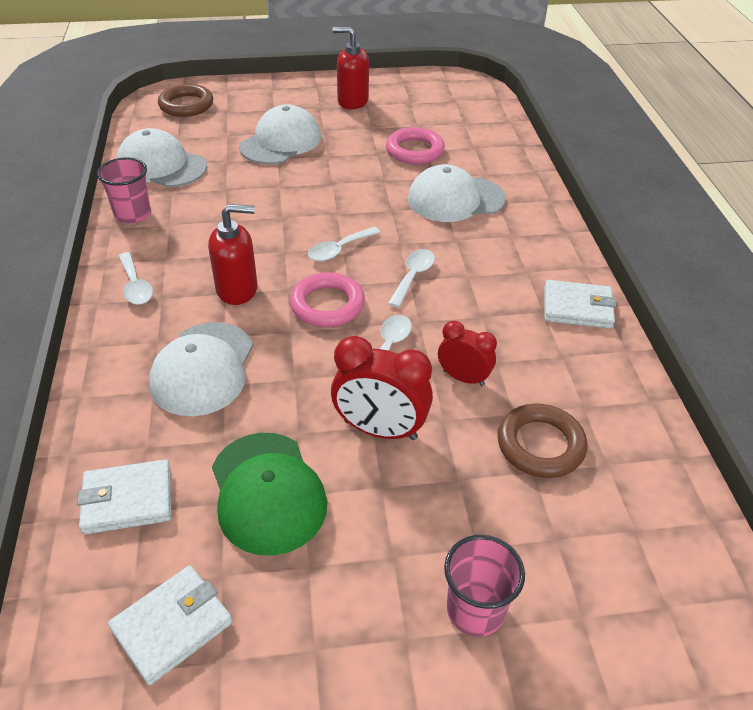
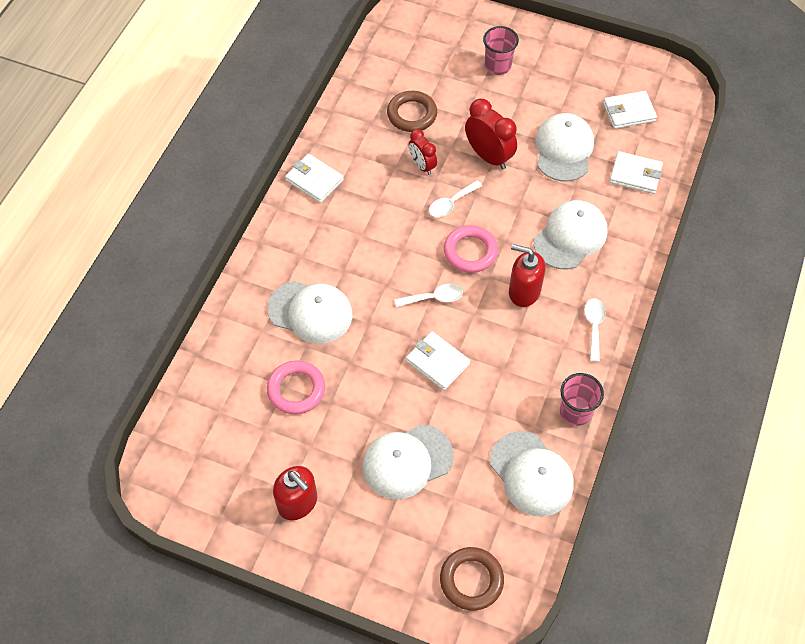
camera: 150 degrees left, 15 degrees up
(267, 492) = (564, 149): green cap -> white cap
(298, 205) = (437, 362): none -> white wallet
(413, 276) = (398, 250): white spoon -> none

